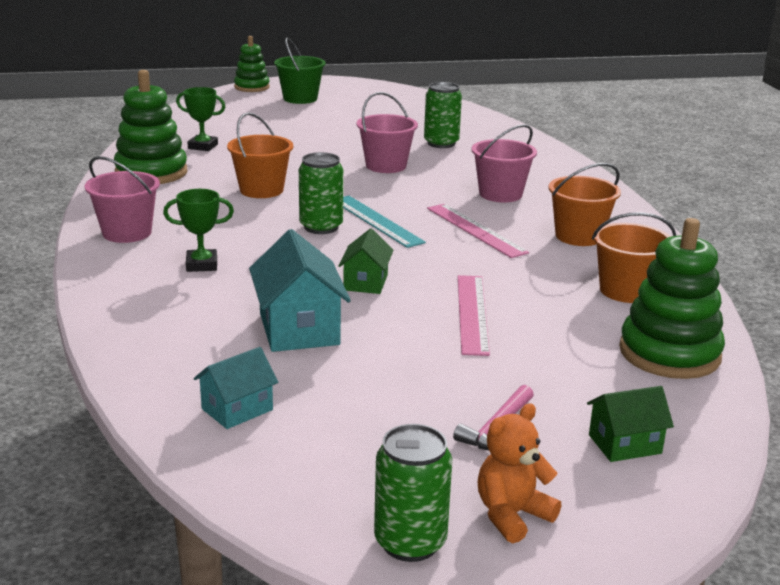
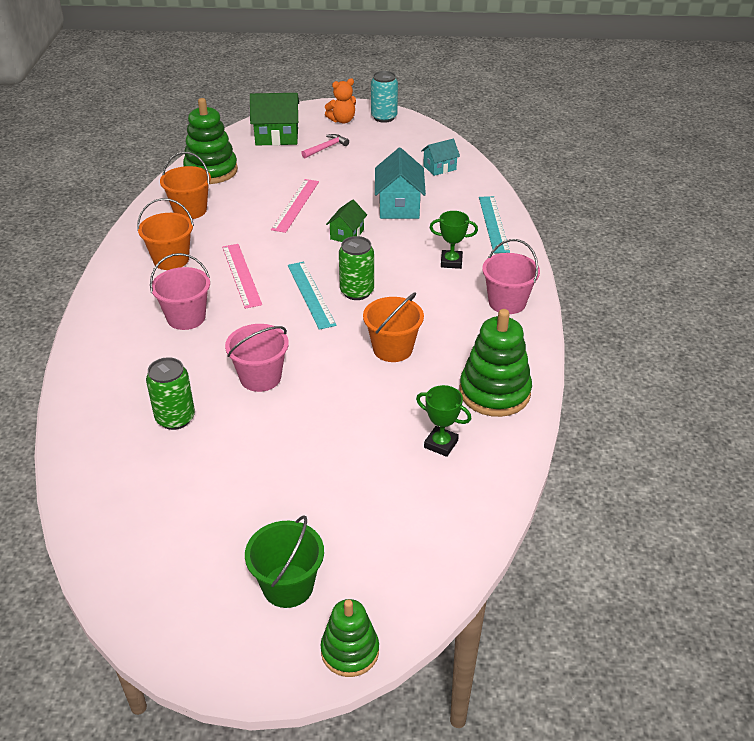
camera: 165 degrees left, 15 degrees up
(133, 318) = (493, 224): none -> turquoise ruler
(410, 542) = (384, 117): green can -> turquoise can
(624, 444) = (277, 136): green house -> green house, size x1.68

